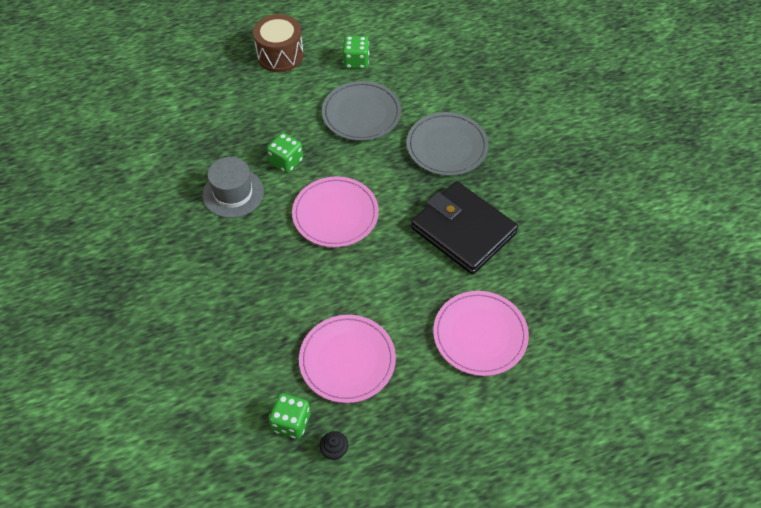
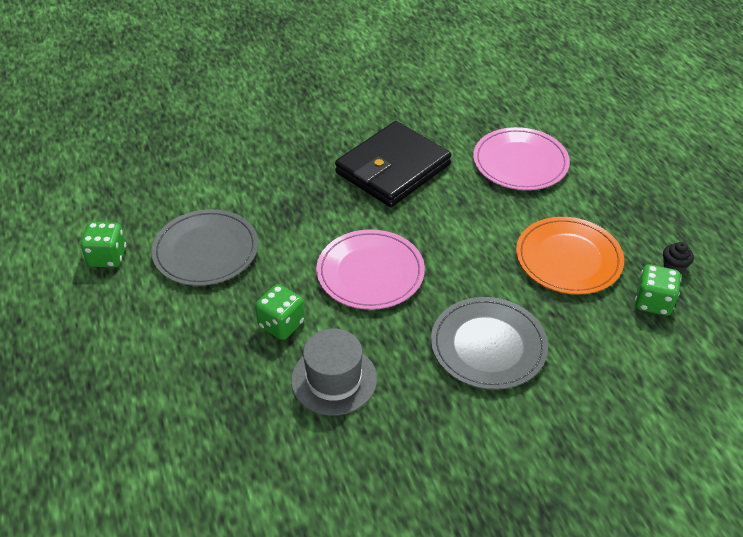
camera: 90 degrees left, 10 degrees down
(280, 55) = (70, 341): brown drum -> none
(347, 360) = (568, 259): pink plate -> orange plate
(447, 146) = (271, 177): grey plate -> grey plate (488, 346)

